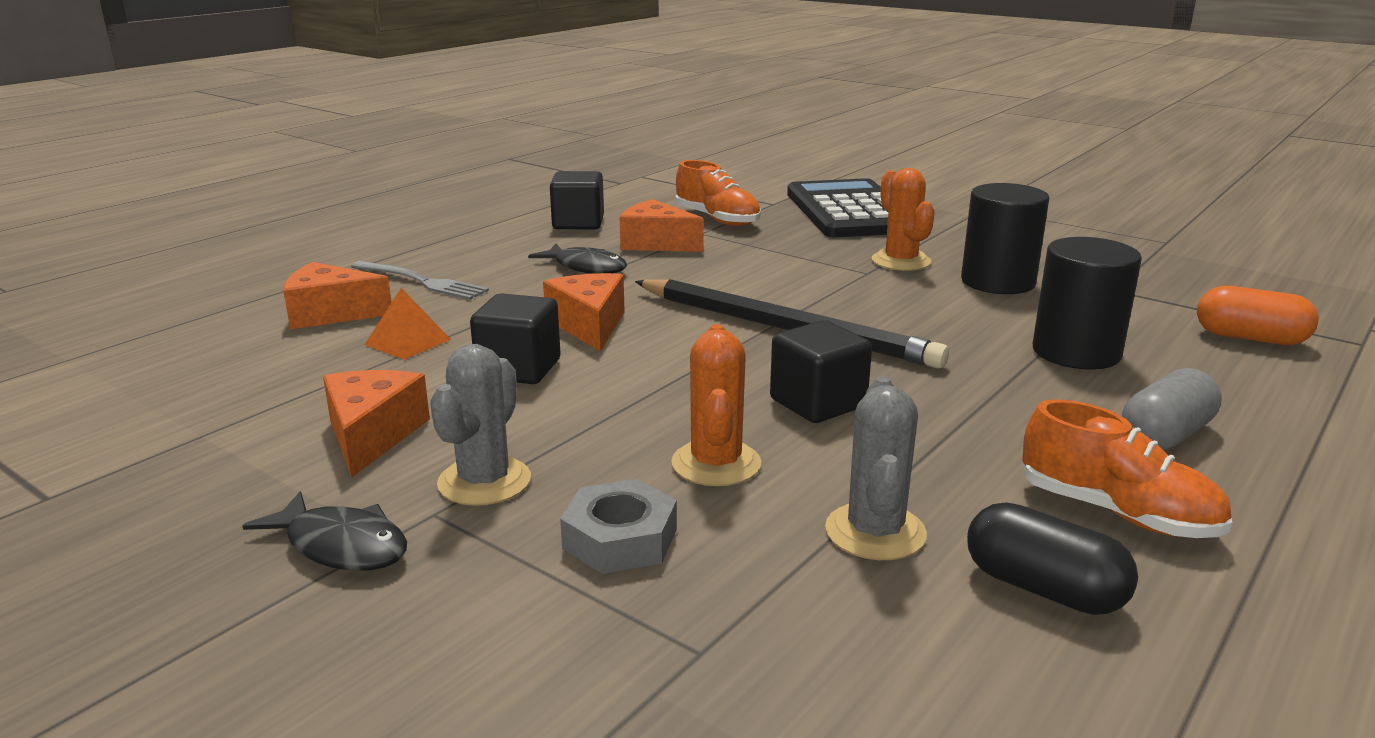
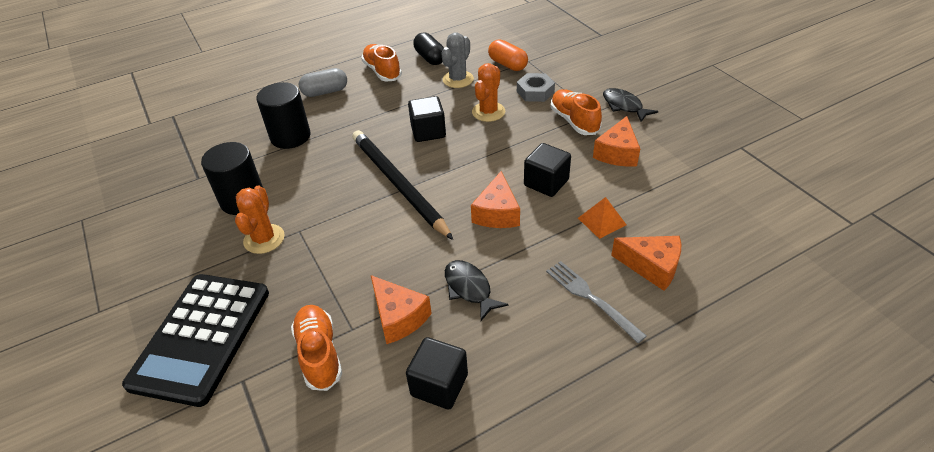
camera: 155 degrees left, 20 degrees up
(484, 481) = (574, 121): grey cactus -> orange shoe
(1250, 338) = (207, 128): orange capsule -> orange capsule (507, 64)

